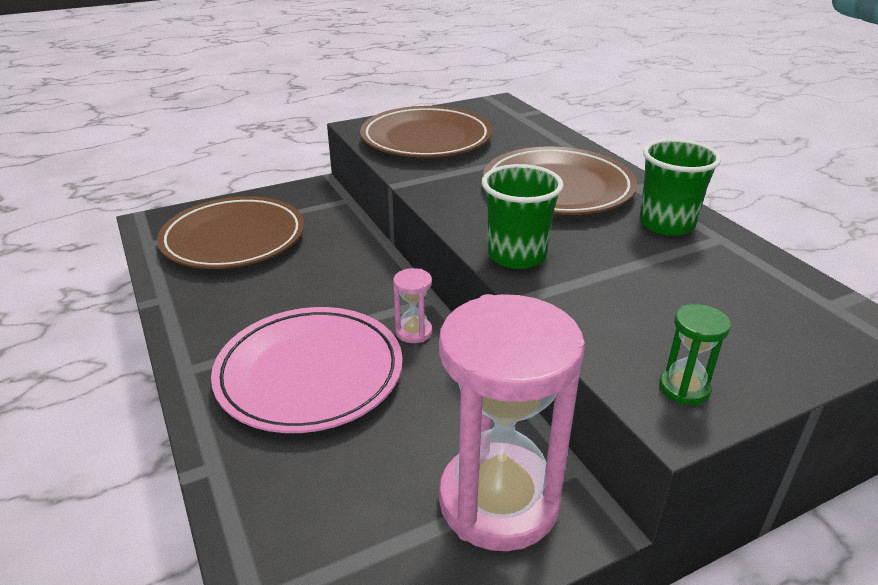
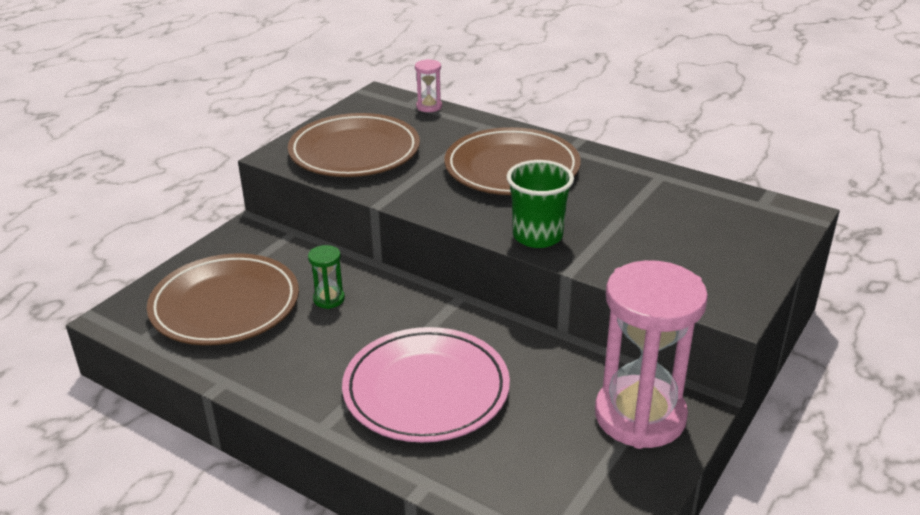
camera: 30 degrees left, 0 degrees up
(413, 332) = (473, 328): pink hourglass -> pink hourglass (429, 107)
(666, 224) = (616, 176): green cup -> none
(684, 388) = (724, 291): green hourglass -> green hourglass (329, 299)

